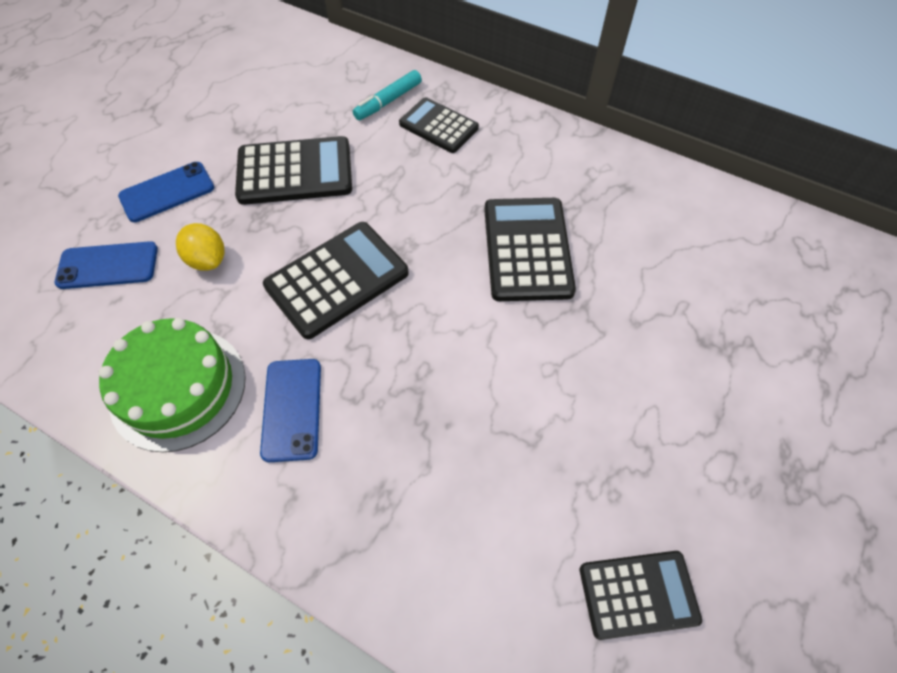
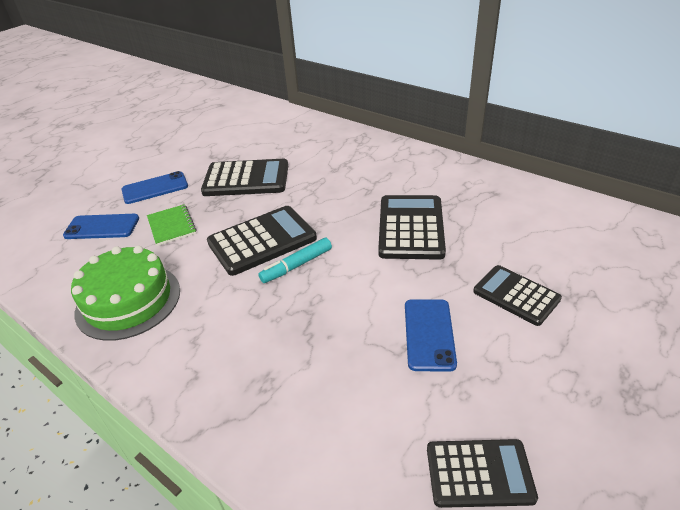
camera: 10 degrees right, 20 degrees down
(208, 260) = (172, 226): yellow lemon -> green notebook
(292, 409) = (209, 318): blue phone -> blue phone (429, 334)
(388, 101) = (321, 142): turquoise marker -> turquoise marker (296, 265)
(438, 126) = (355, 156): black calculator -> black calculator (516, 295)

